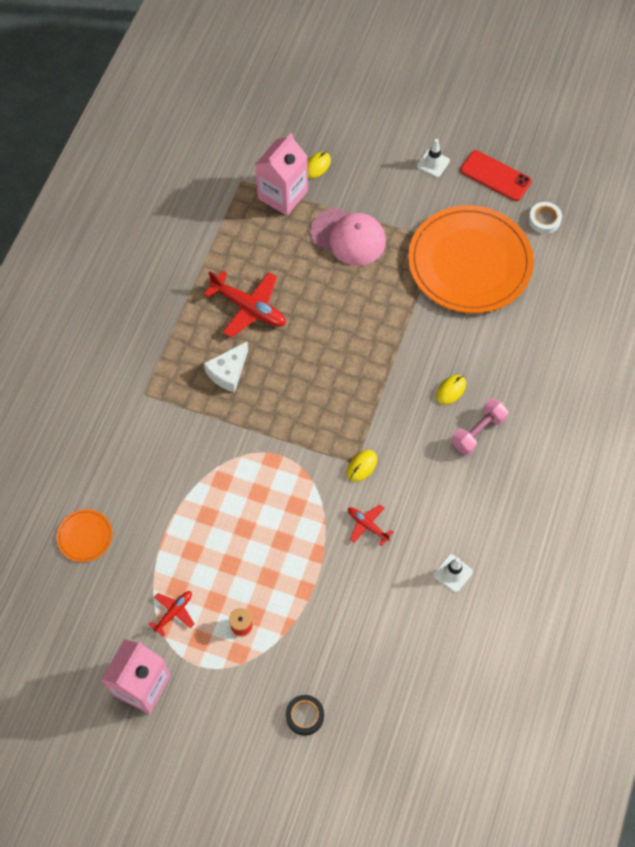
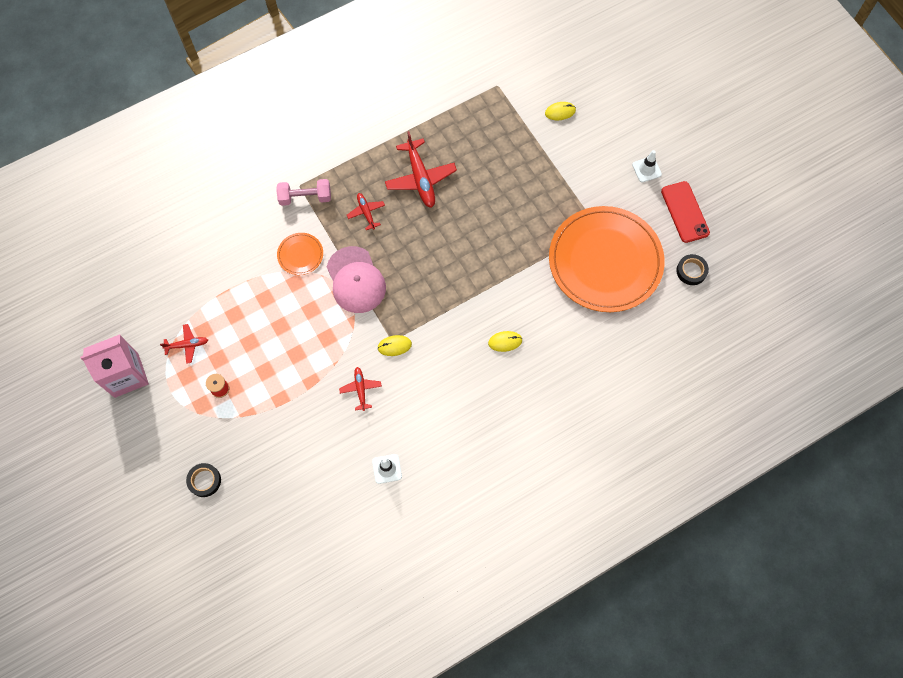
camera: 40 degrees right, 5 degrees up
(85, 536) = (179, 251): orange plate -> orange plate (300, 255)
(228, 372) = (366, 212): white cheese -> red plane
(282, 195) = (516, 115): pink carton -> none
(348, 237) = (535, 179): pink cap -> pink cap (356, 280)
(478, 432) = (496, 386): pink dumbbell -> pink dumbbell (305, 197)
(544, 220) = (691, 271): white tape -> black tape

